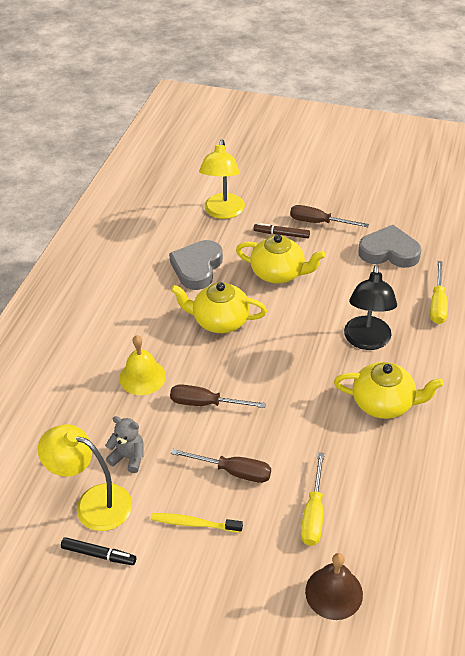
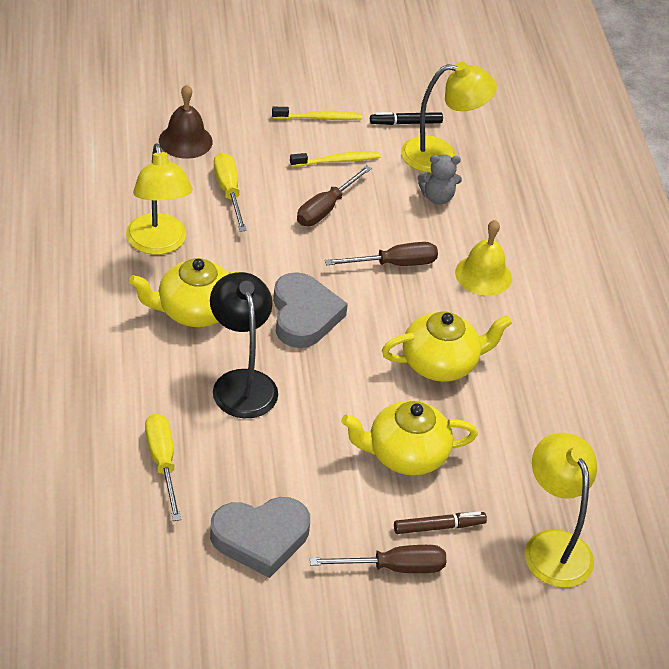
camera: 150 degrees right, 0 degrees up
(182, 587) = (319, 118): none -> yellow toothbrush
(197, 268) = (522, 433): grey heart -> grey heart (304, 315)
(233, 471) = (326, 208): brown screwdriver -> brown screwdriver turned 45 degrees counterclockwise
(396, 473) = (158, 244): none -> yellow lamp

